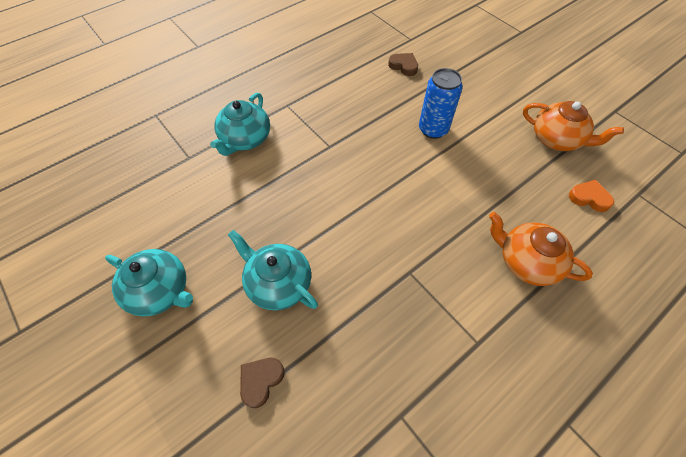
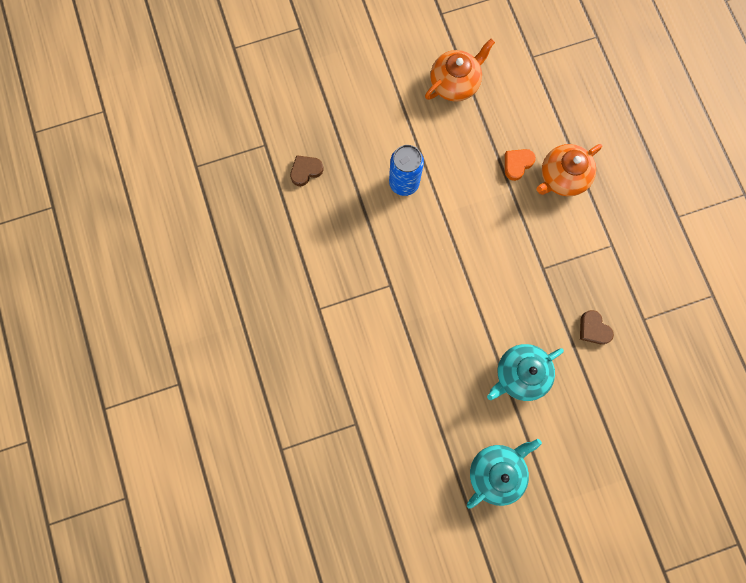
camera: 70 degrees left, 20 degrees up
(245, 139) = (351, 363): turquoise teapot -> none
(261, 381) = (593, 407): brown heart -> brown heart (593, 329)
(589, 198) = (522, 96): orange heart -> orange heart (517, 164)

